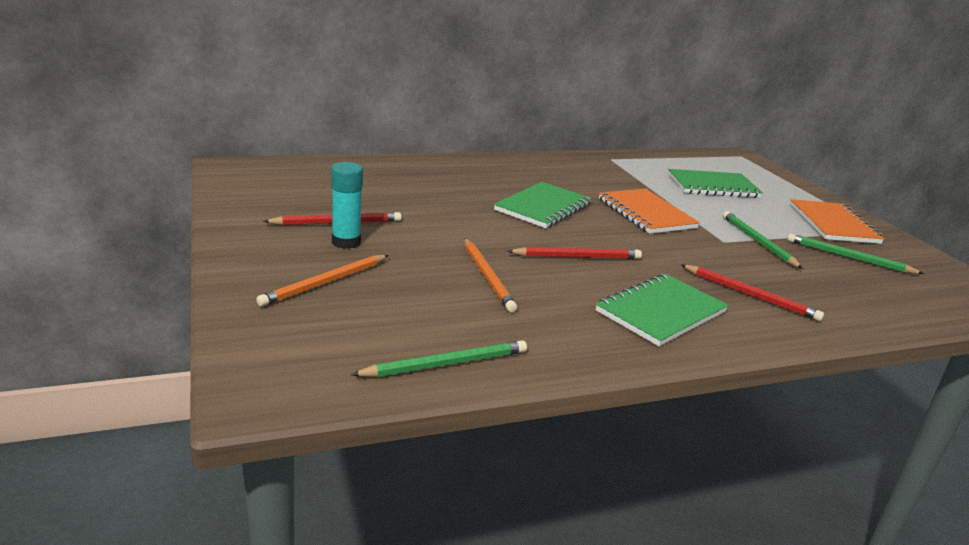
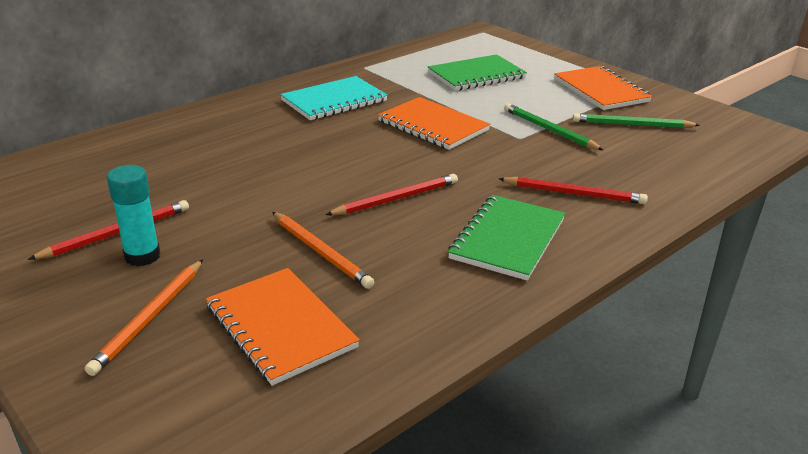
camera: 20 degrees left, 5 degrees up
(420, 317) = (280, 327): none -> orange notebook
(445, 364) = (339, 375): green pencil -> none
(543, 207) = (329, 147): green notebook -> none
(569, 176) = (334, 101): none -> turquoise notebook

